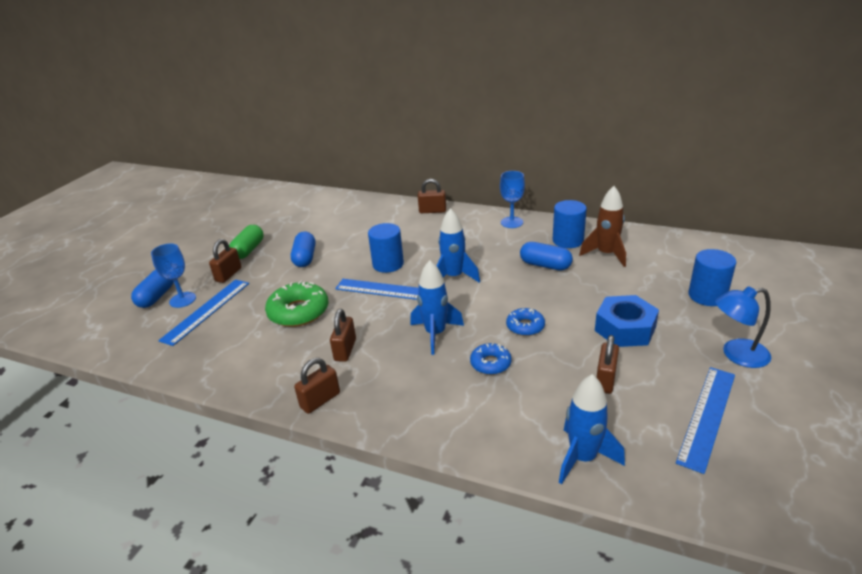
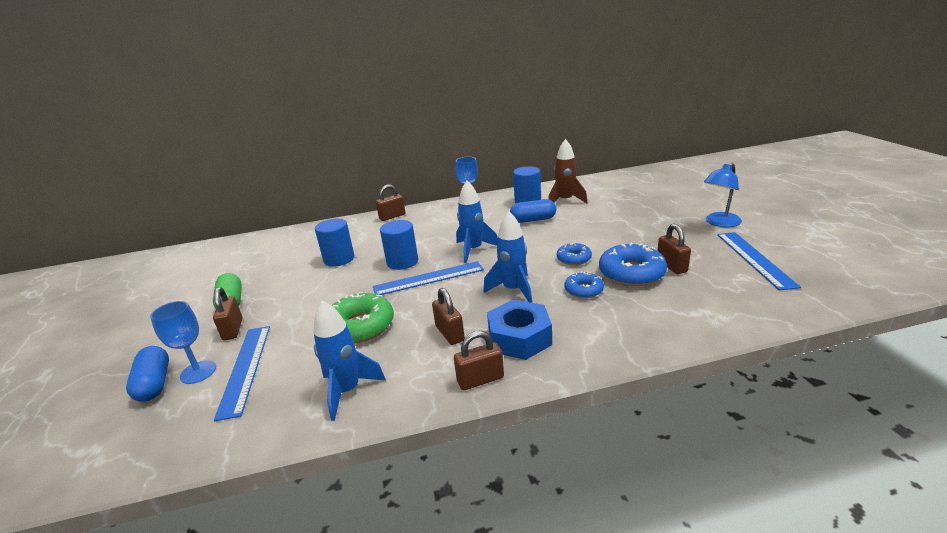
camera: 35 degrees left, 5 degrees down
(305, 258) = (309, 286): blue capsule -> none
(320, 400) = (480, 380): brown padlock -> brown padlock turned 60 degrees clockwise
(556, 368) = (631, 273): none -> blue donut
(583, 458) = (728, 314): blue rocket -> blue rocket (347, 391)
(625, 329) = (639, 235): blue nut -> blue nut (519, 338)
(707, 296) = (658, 201): blue cylinder -> blue cylinder (339, 259)

